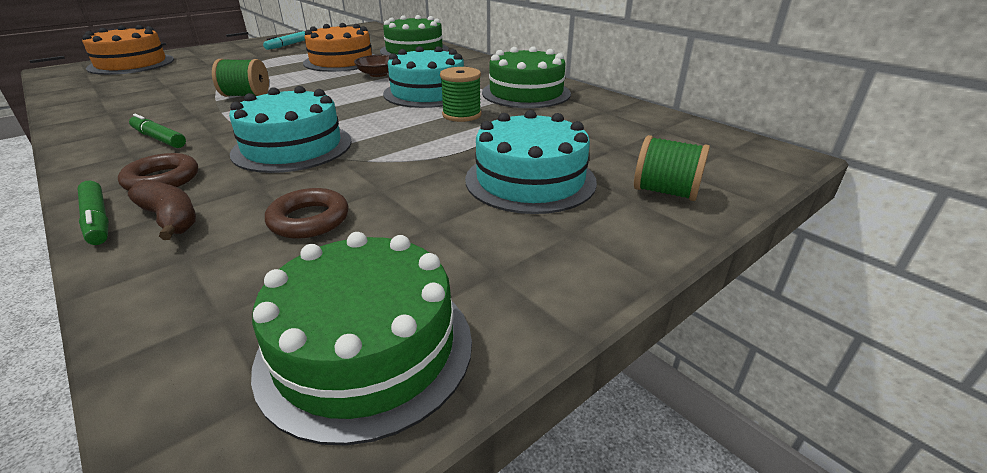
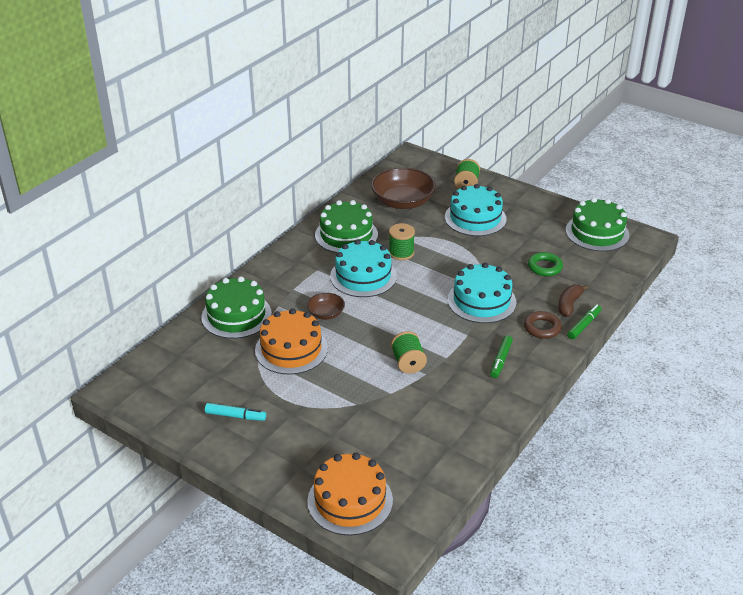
camera: 105 degrees left, 5 degrees up
(309, 220) = (544, 267): brown ring -> green ring
(605, 131) = (403, 201): none -> brown bowl

